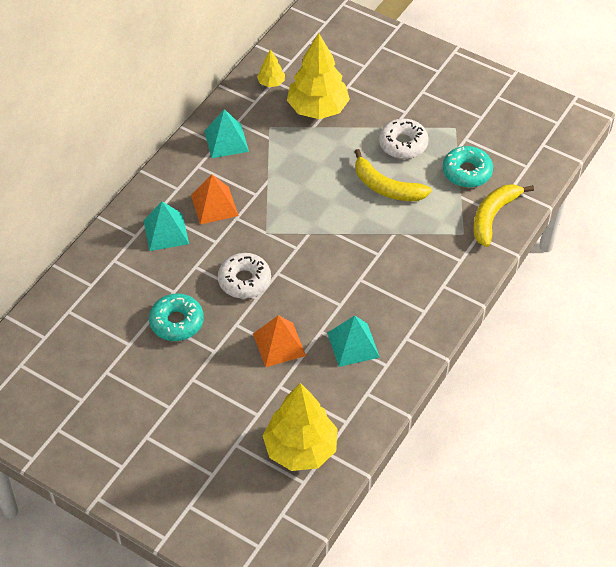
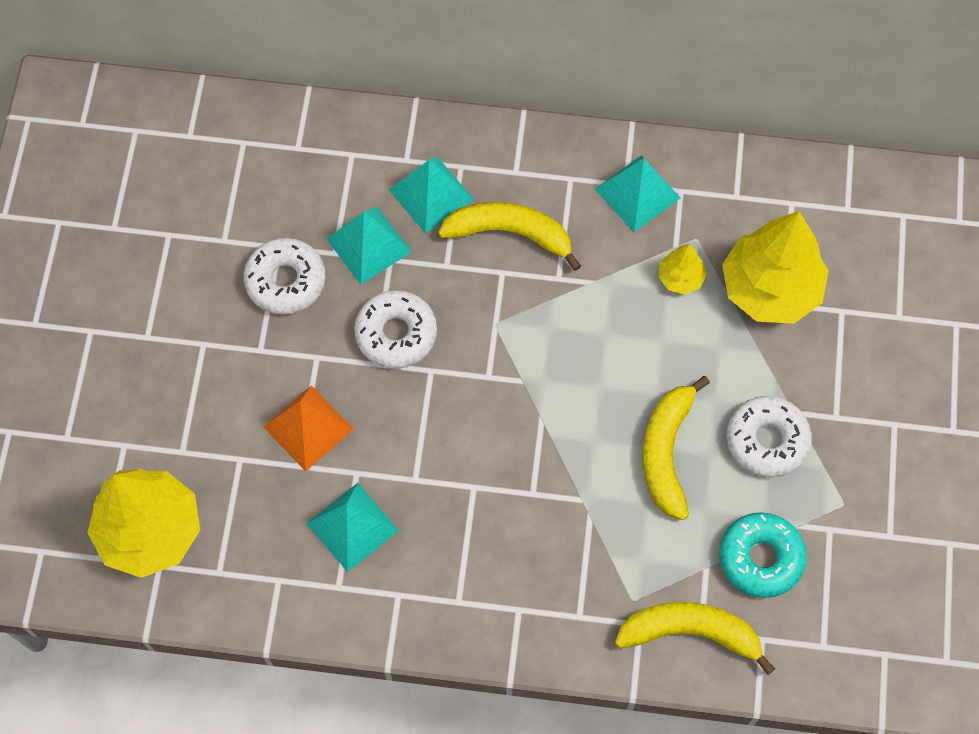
camera: 65 degrees right, 15 degrees up
(177, 322) = (286, 281): turquoise donut -> white donut
(179, 273) = (369, 245): none -> turquoise pyramid
(214, 205) = (510, 233): orange pyramid -> yellow banana
(271, 83) = (785, 201): yellow tree -> yellow tree (680, 278)

